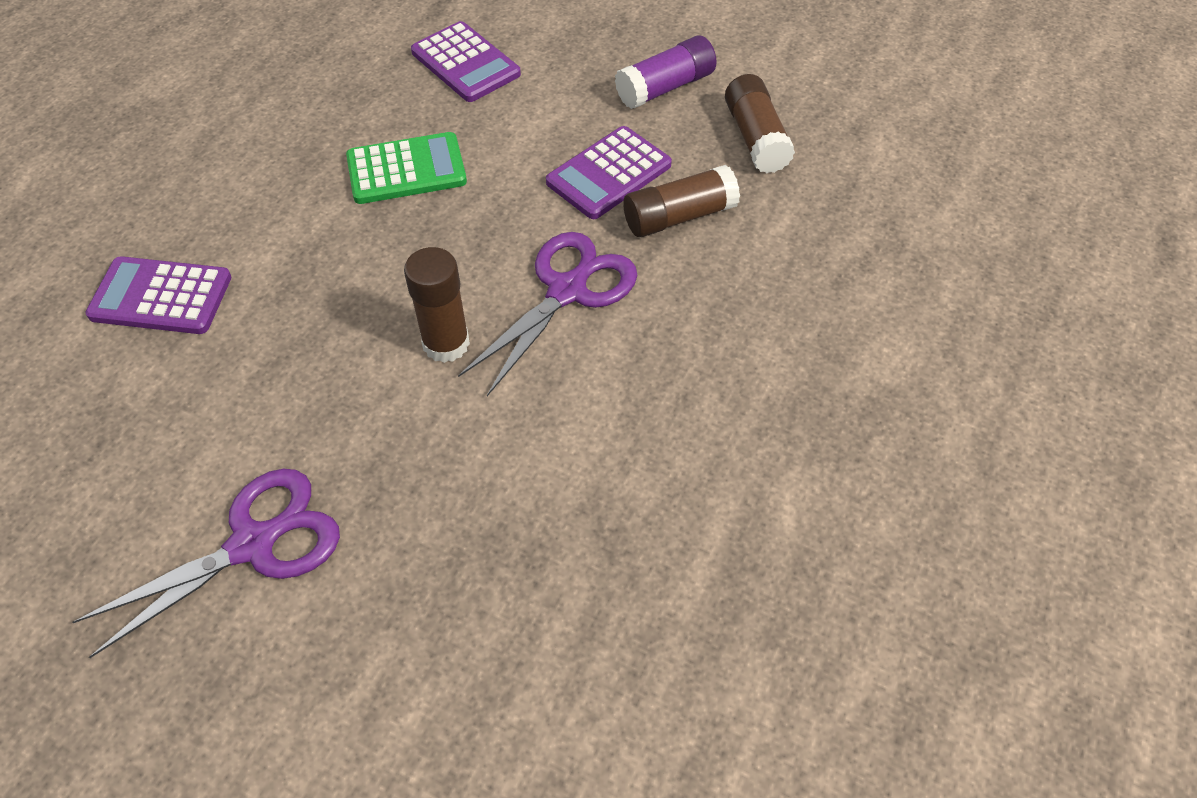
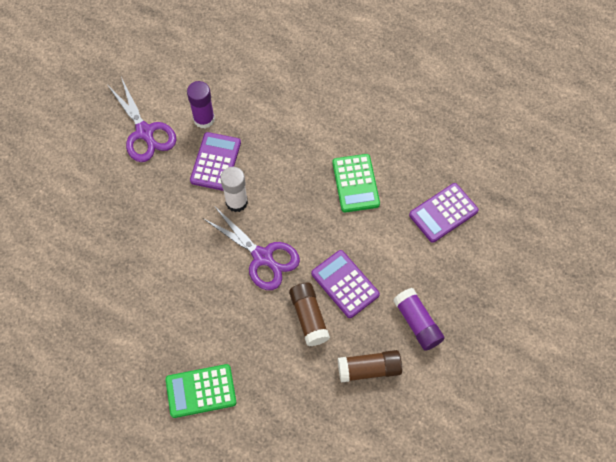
camera: 95 degrees right, 10 degrees up
(161, 296) = (279, 84): purple calculator -> purple calculator (216, 162)
(231, 424) = (204, 119): none -> purple glue stick
(446, 343) = (236, 202): brown glue stick -> white glue stick
(855, 360) = (201, 391): none -> green calculator

